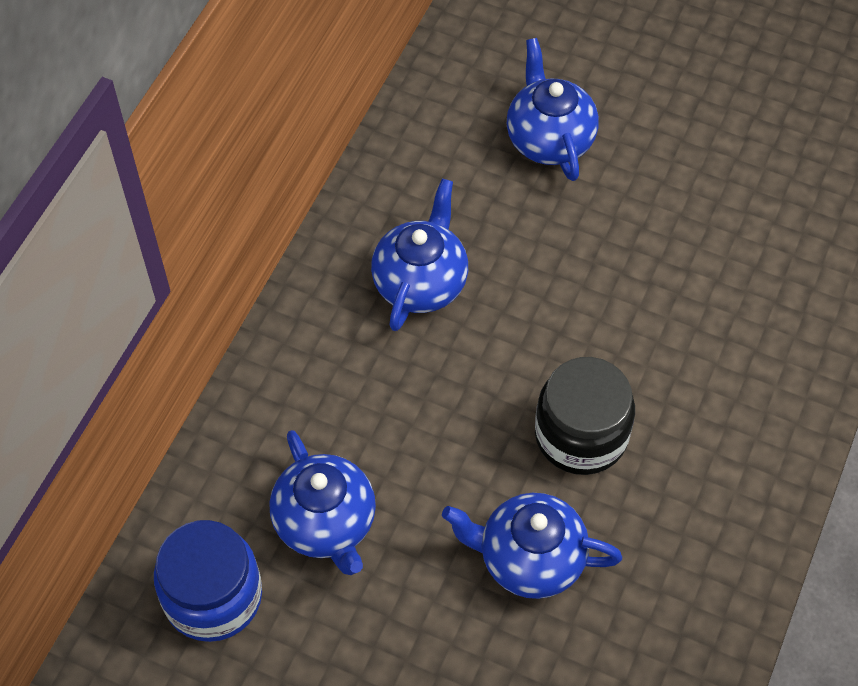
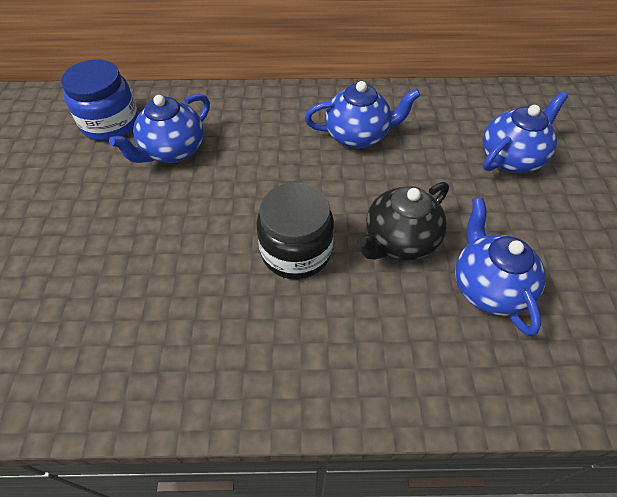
camera: 65 degrees right, 5 degrees down
(529, 559) = (187, 254): blue teapot -> blue teapot (488, 287)
(616, 321) = (399, 241): none -> black teapot

